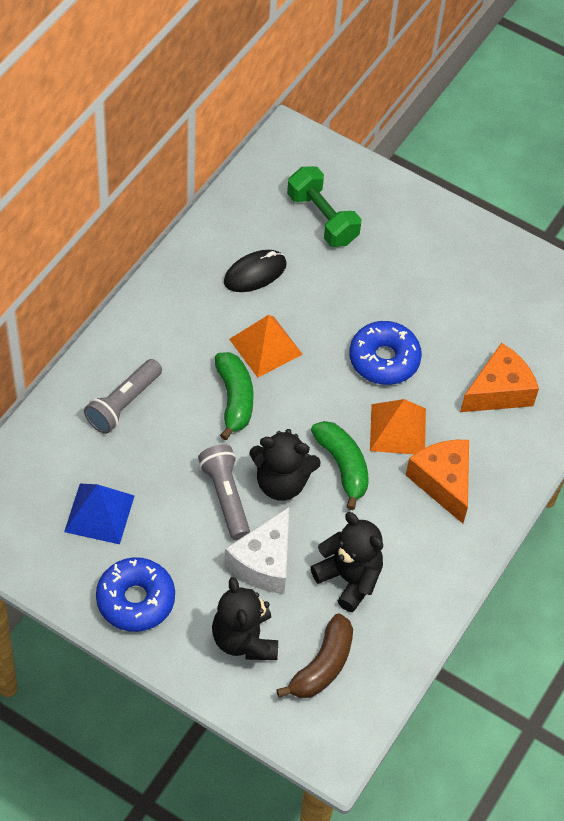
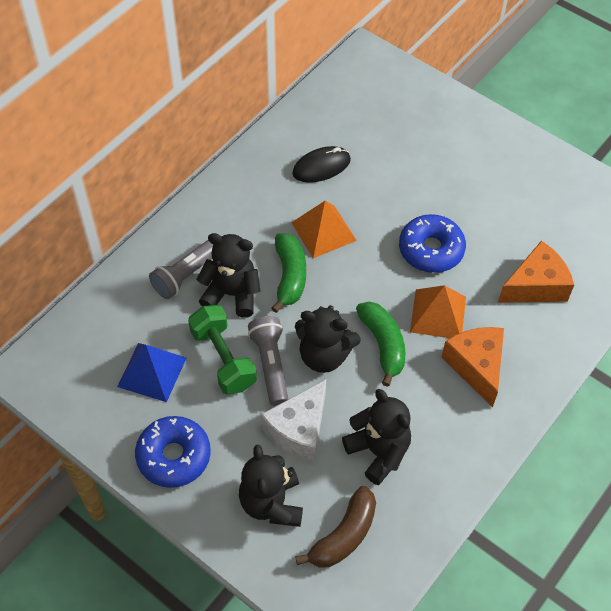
camera: 10 degrees right, 0 degrees up
(174, 423) = (232, 294): none -> black teddy bear
(322, 218) = (387, 123): green dumbbell -> green dumbbell (223, 359)

